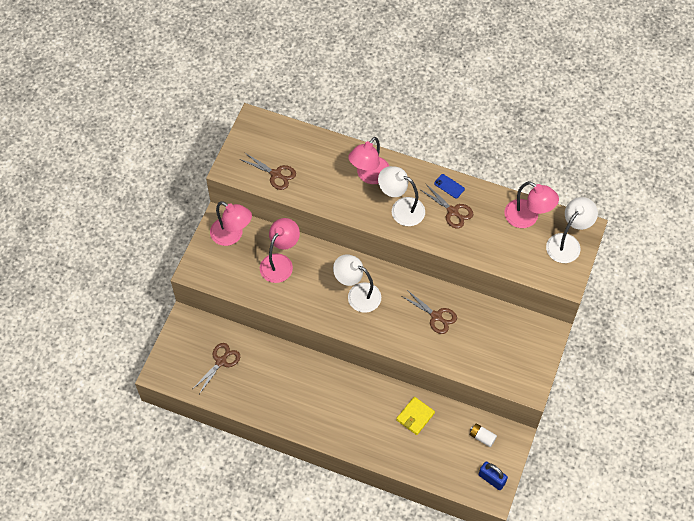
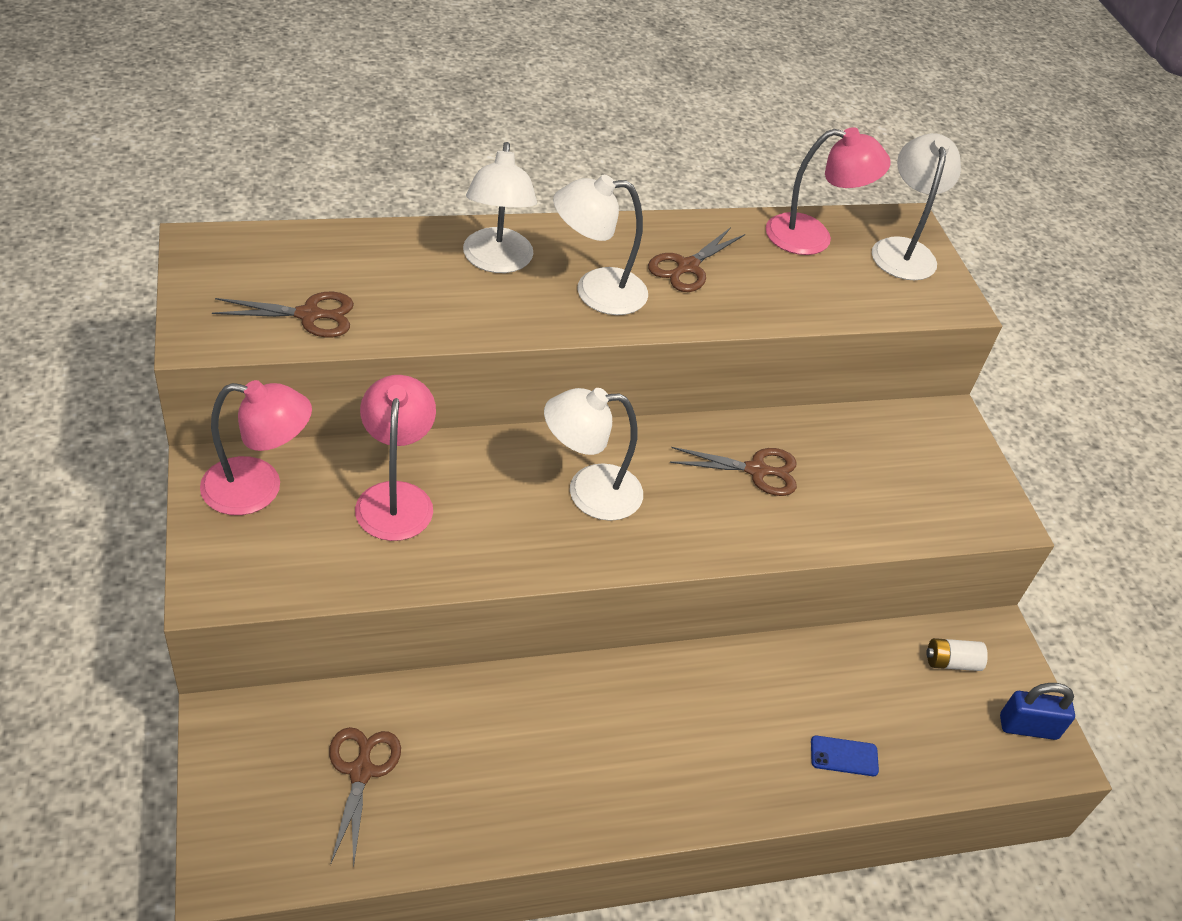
camera: 40 degrees left, 15 degrees down
(369, 176) = (496, 261): pink lamp -> white lamp
(415, 416) = (816, 685): yellow wallet -> none
(449, 186) = (649, 234): blue phone -> blue phone (844, 756)
(452, 211) = (687, 267): brown scissors -> brown scissors turned 120 degrees clockwise

